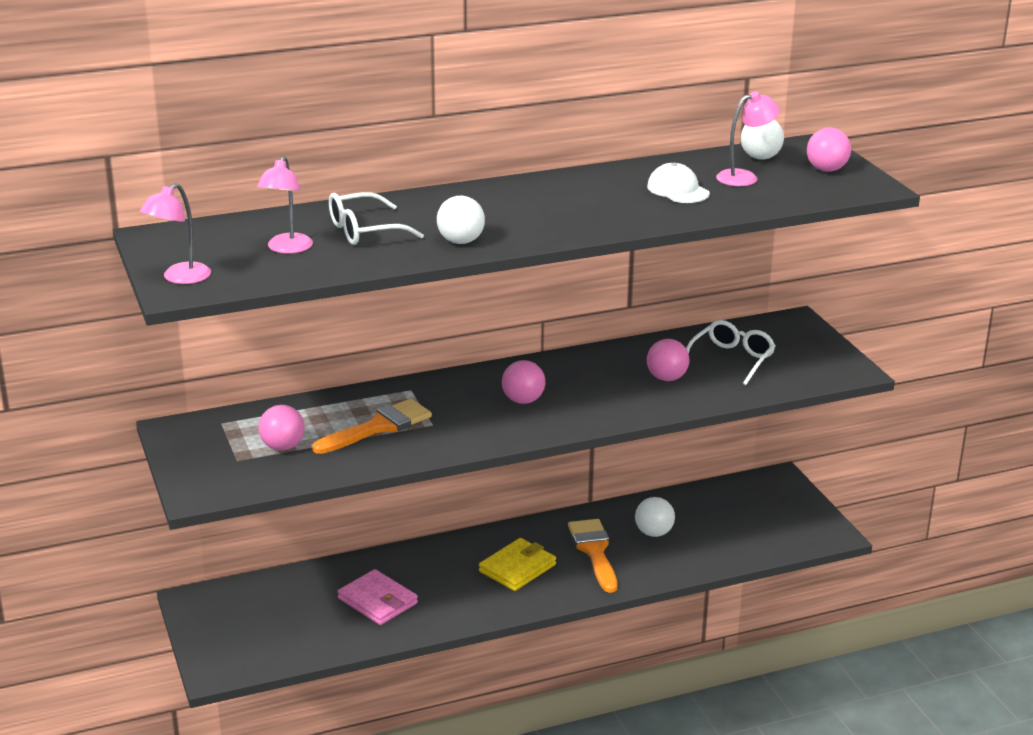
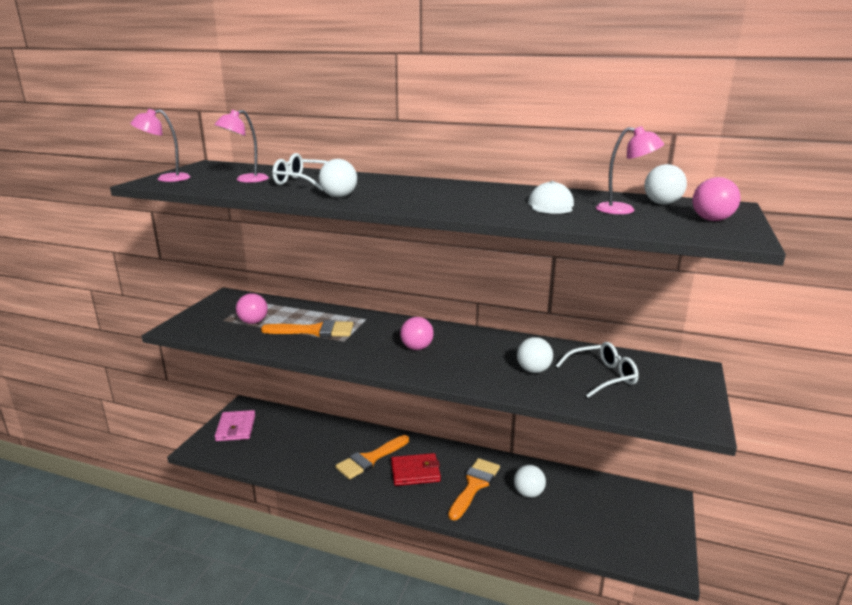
camera: 40 degrees right, 5 degrees down
(377, 601) = (318, 451): pink wallet -> pink wallet (236, 428)
(450, 579) = (370, 459): none -> orange brush
(517, 568) = (415, 472): yellow wallet -> red wallet
(666, 378) = (533, 370): pink ball -> white ball

